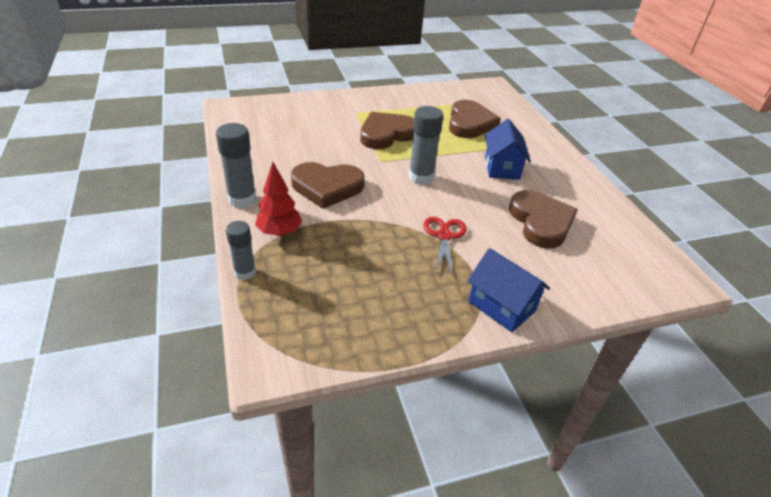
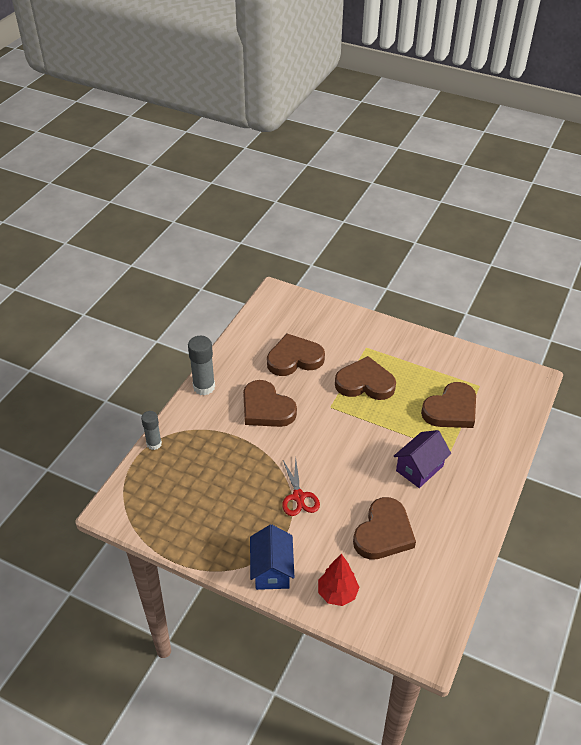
camera: 45 degrees right, 5 degrees up
(279, 232) = (200, 427): red tree -> red tree (337, 593)
(305, 143) = (294, 359): none -> brown heart
(421, 177) = (342, 439): grey glue stick -> none
(444, 236) = (298, 497): red scissors -> red scissors turned 120 degrees clockwise
(502, 167) = (419, 468): blue house -> purple house

